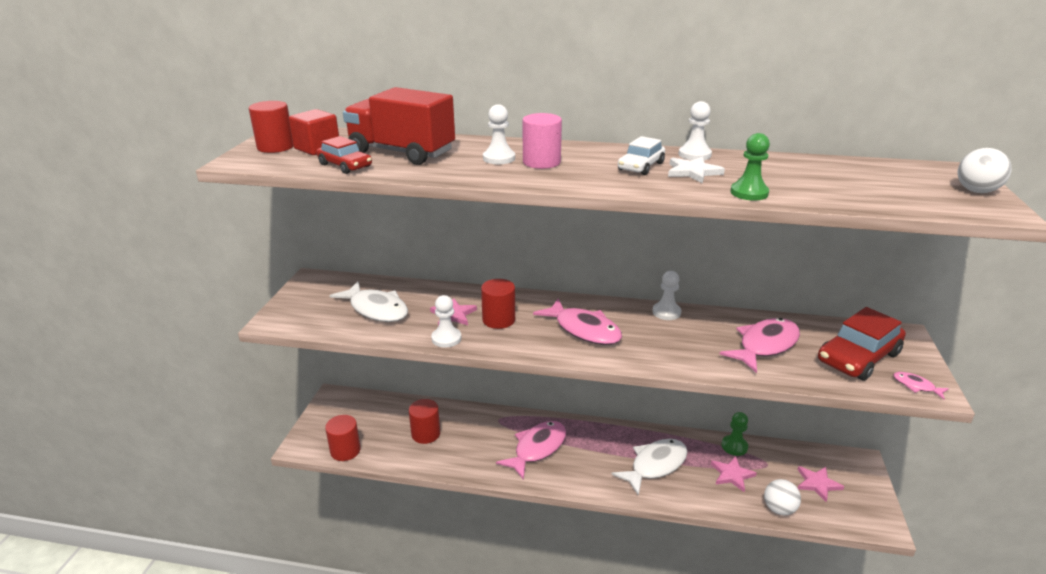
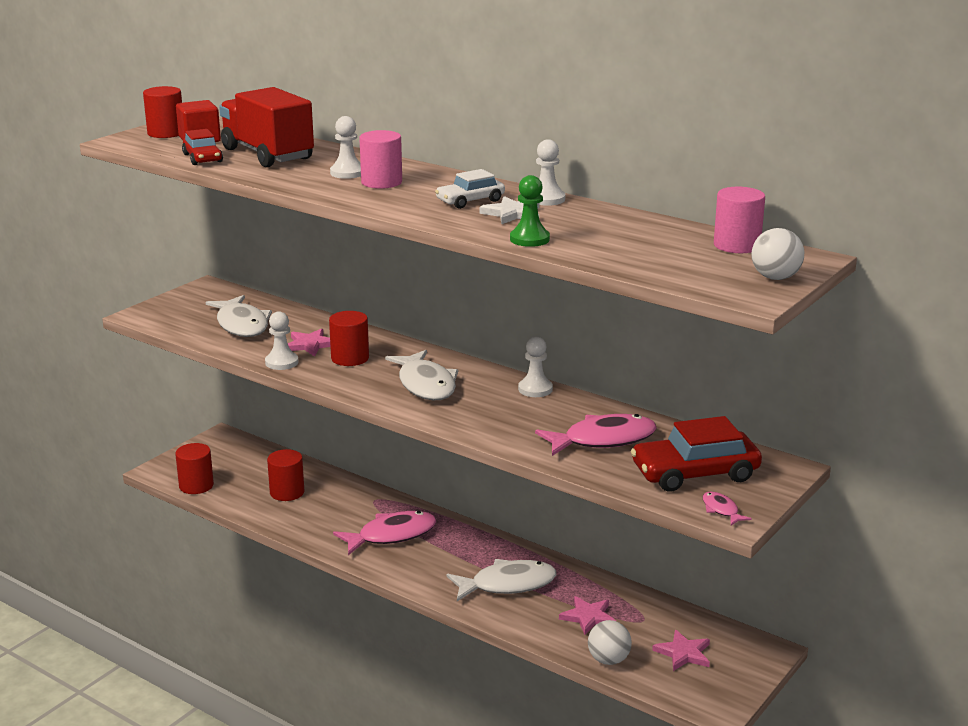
camera: 25 degrees right, 5 degrees down
(584, 330) = (426, 385): pink fish -> white fish
(734, 446) = (621, 594): green pawn -> none
(895, 169) = (737, 245): none -> pink cylinder

